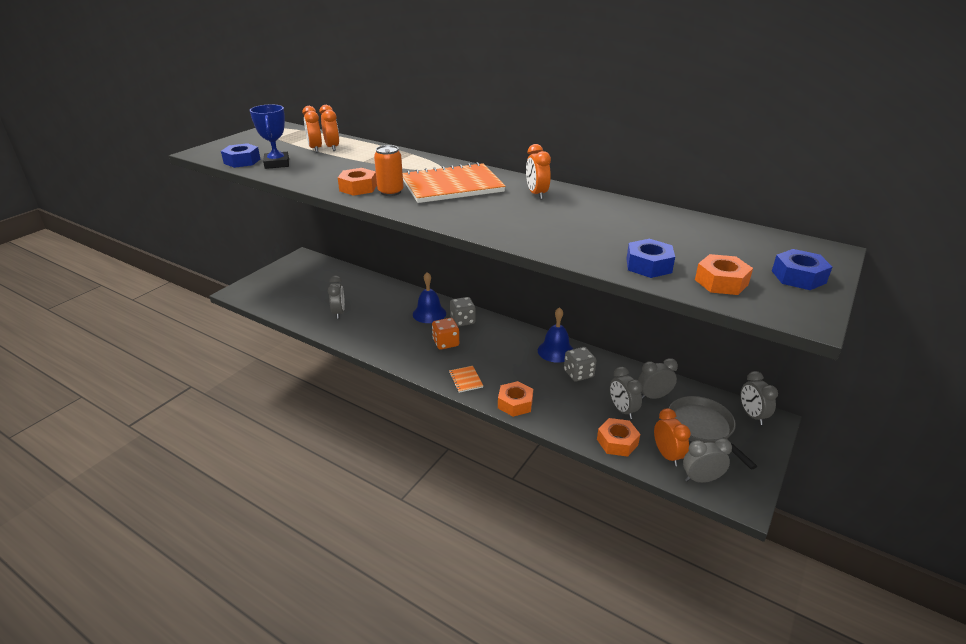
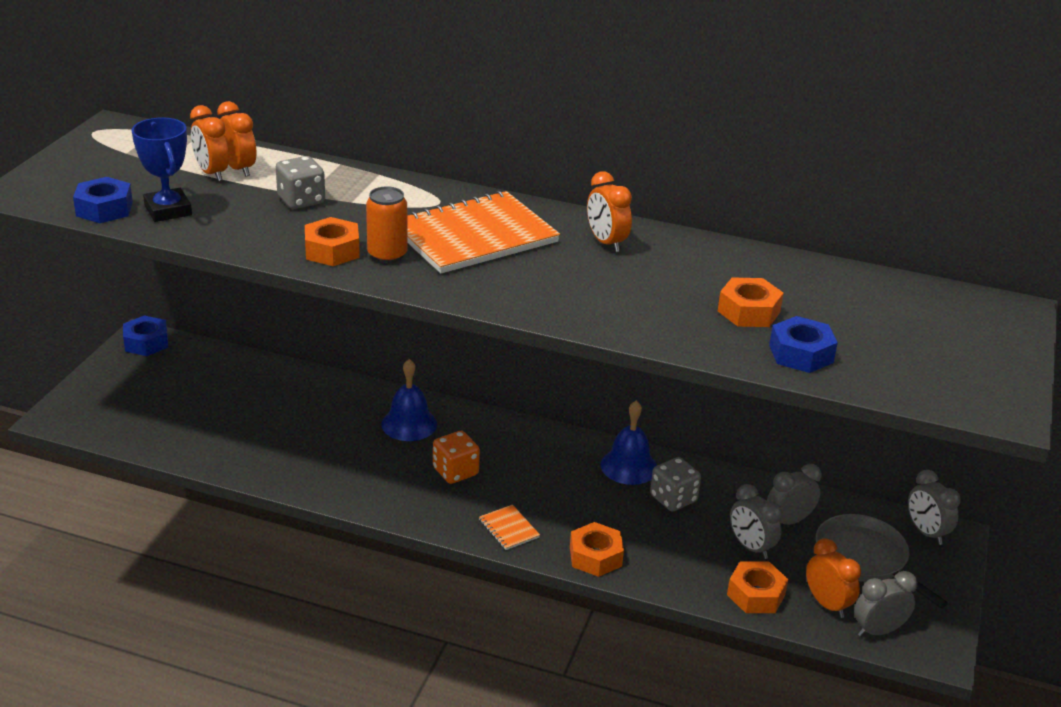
camera: 15 degrees left, 0 degrees up
(339, 312) = (257, 437): grey clock -> none
(462, 321) = (468, 431): grey dice -> grey dice (301, 200)
(721, 282) = (897, 371): orange nut -> orange nut (748, 311)
(798, 277) = (986, 354): blue nut -> blue nut (146, 343)

